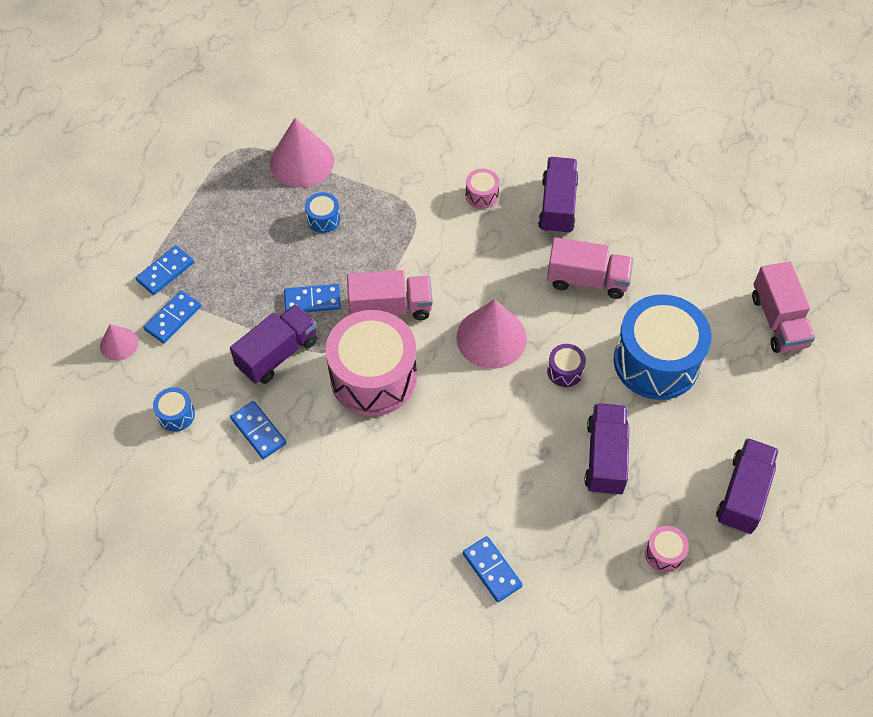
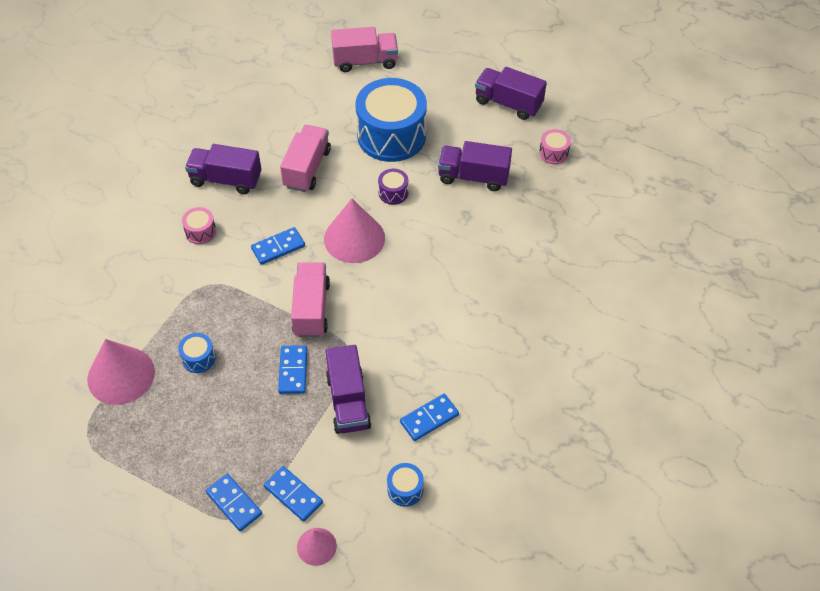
camera: 85 degrees left, 5 degrees down
(277, 354) = (348, 401): purple truck -> purple truck turned 150 degrees counterclockwise
(373, 377) = (382, 326): pink drum -> none
(492, 570) = (566, 256): blue domino -> blue domino (278, 247)

